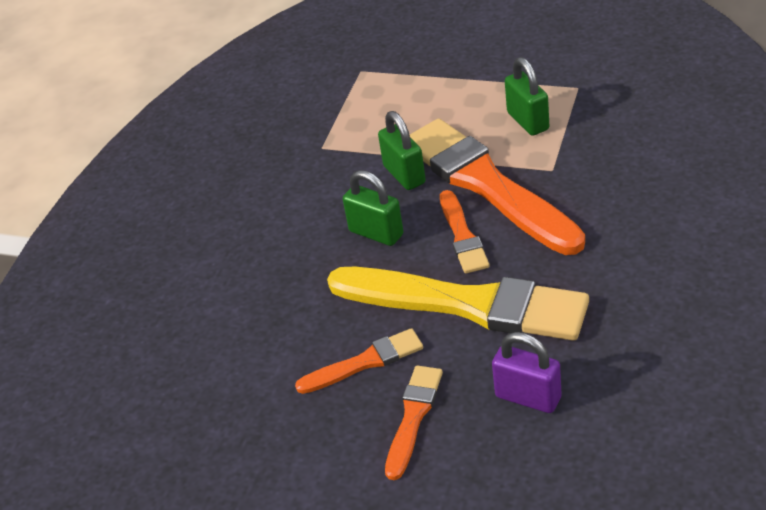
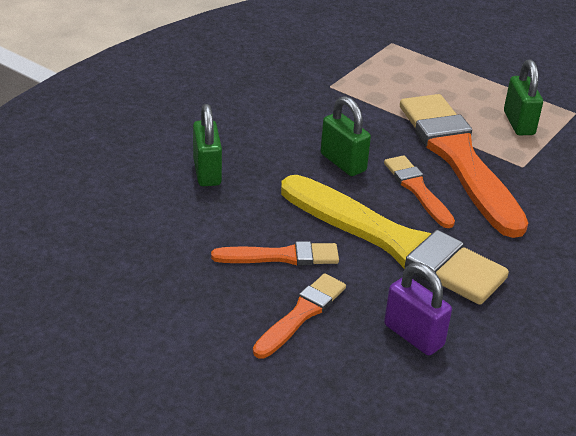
camera: 10 degrees right, 5 degrees down
(404, 175) = (390, 128): green padlock -> green padlock (207, 172)
(462, 236) = (417, 190): orange brush -> orange brush turned 150 degrees clockwise

